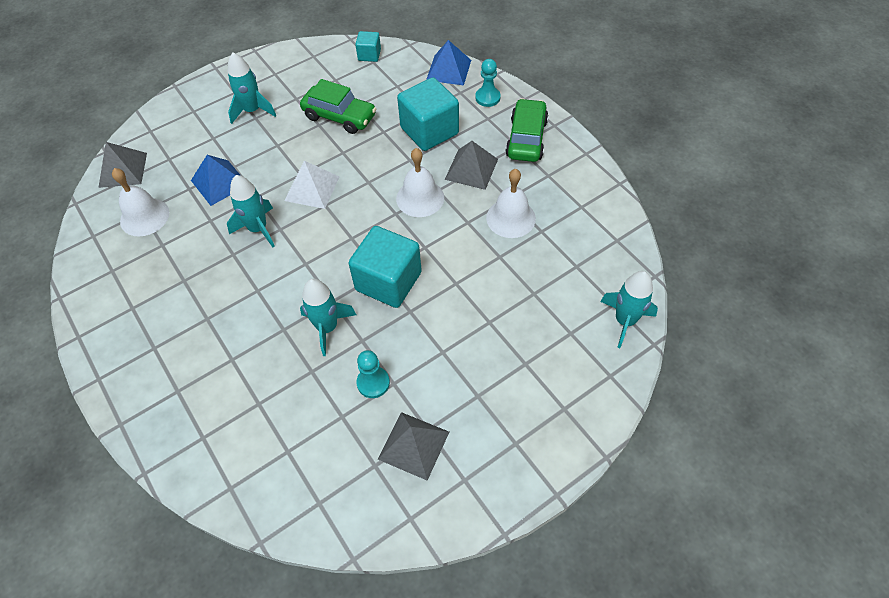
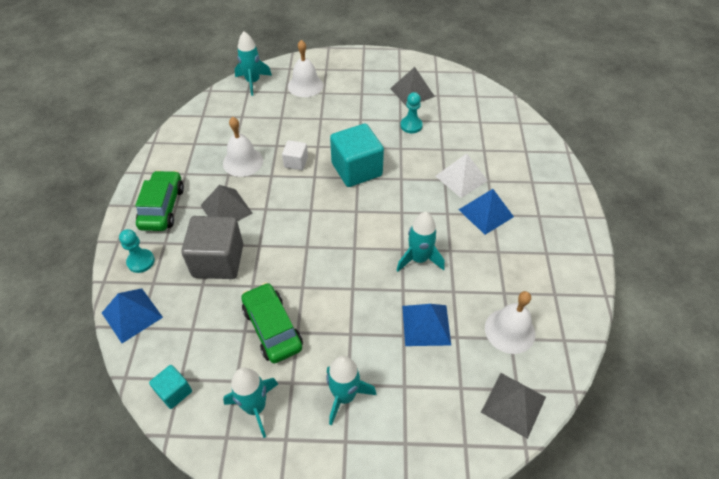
camera: 145 degrees left, 5 degrees down
(215, 315) = (486, 213): none -> blue pyramid
(312, 188) = (353, 268): white pyramid -> white pyramid (461, 178)
(327, 328) = (416, 165): turquoise rocket -> turquoise rocket (255, 407)
(420, 198) = (283, 210): white bell -> white bell (305, 85)
(429, 131) = (218, 261): turquoise cube -> grey cube
(458, 250) = (296, 162): none -> white cube
(526, 138) = (162, 207): green car -> green car turned 135 degrees clockwise

